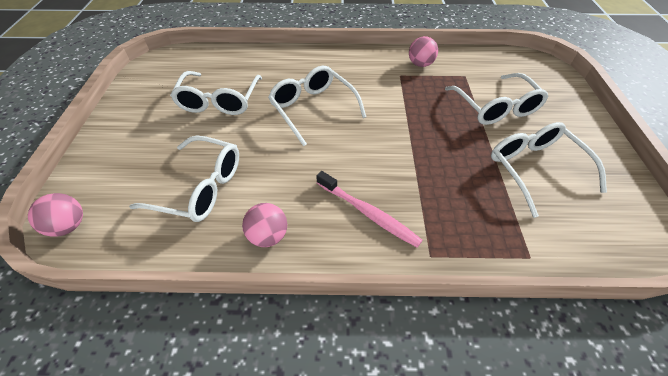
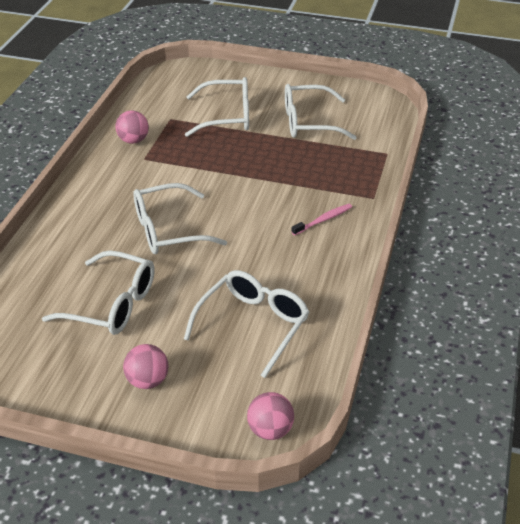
camera: 75 degrees left, 10 degrees down
(268, 236) = (328, 282): pink ball -> pink ball (147, 381)
(368, 213) = (323, 220): pink toothbrush -> pink toothbrush, size x0.67

